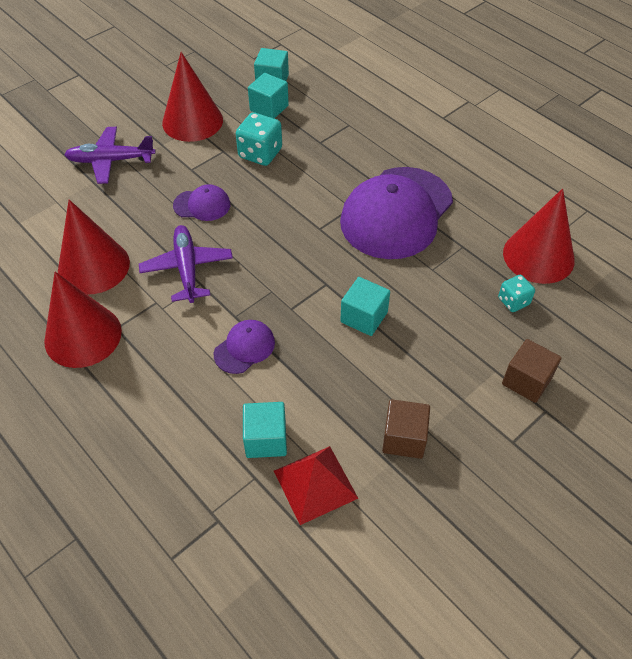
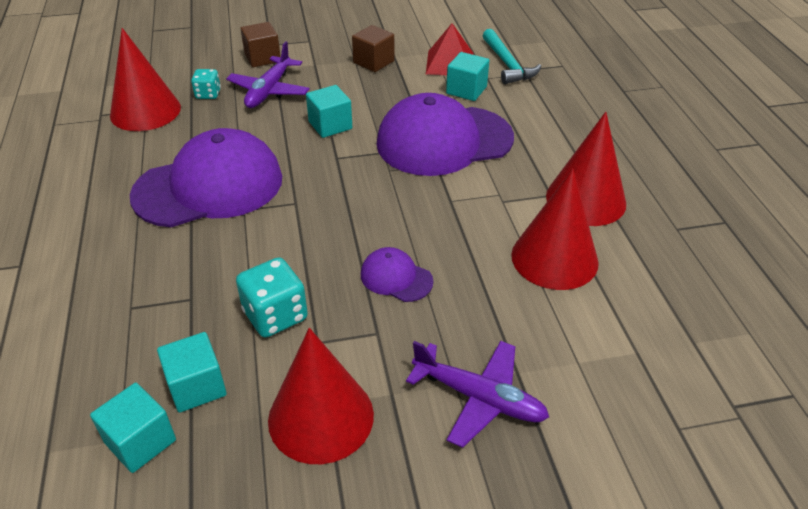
camera: 150 degrees left, 10 degrees down
(187, 268) = (455, 218): purple plane -> purple plane (269, 91)
(243, 521) = (507, 64): none -> turquoise hammer
(244, 348) = (444, 141): purple cap -> purple cap, size x2.24

